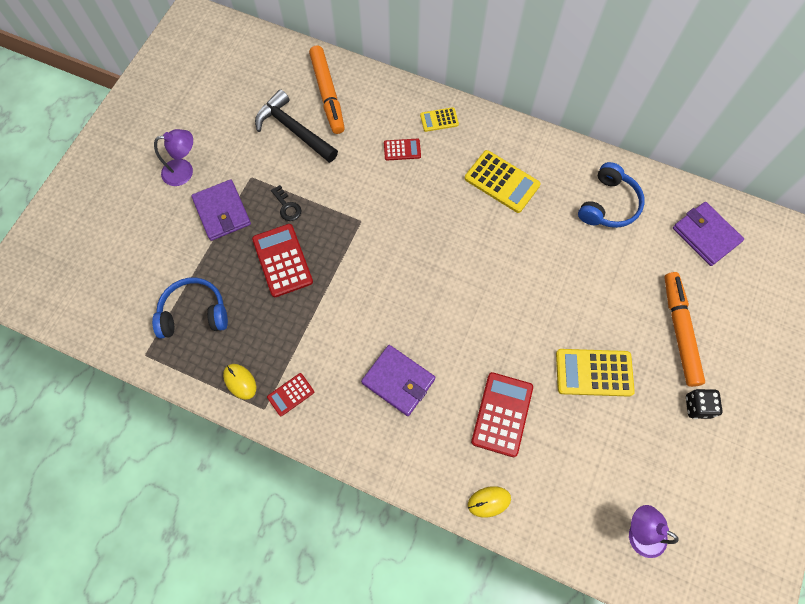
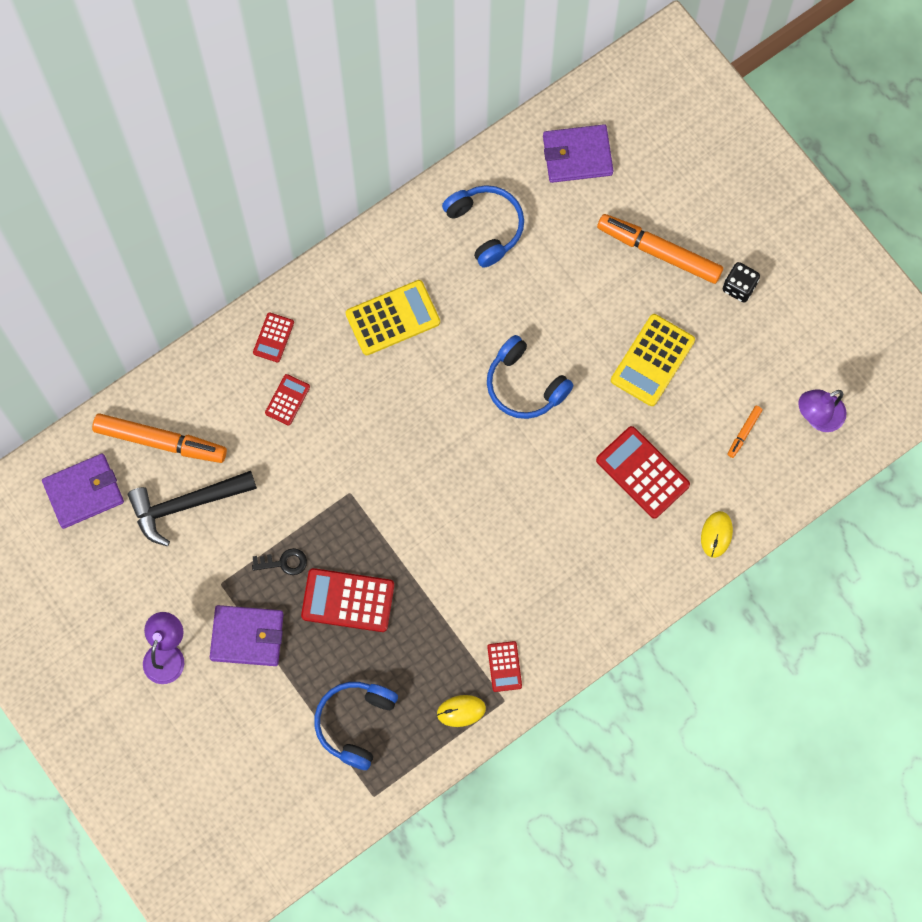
camera: 60 degrees left, 5 degrees up
(398, 381) = (552, 553): purple wallet -> purple wallet (84, 492)
(439, 120) = (273, 337): yellow calculator -> red calculator
(512, 292) = (525, 385): none -> blue headphones
(585, 477) = (744, 433): none -> orange marker

